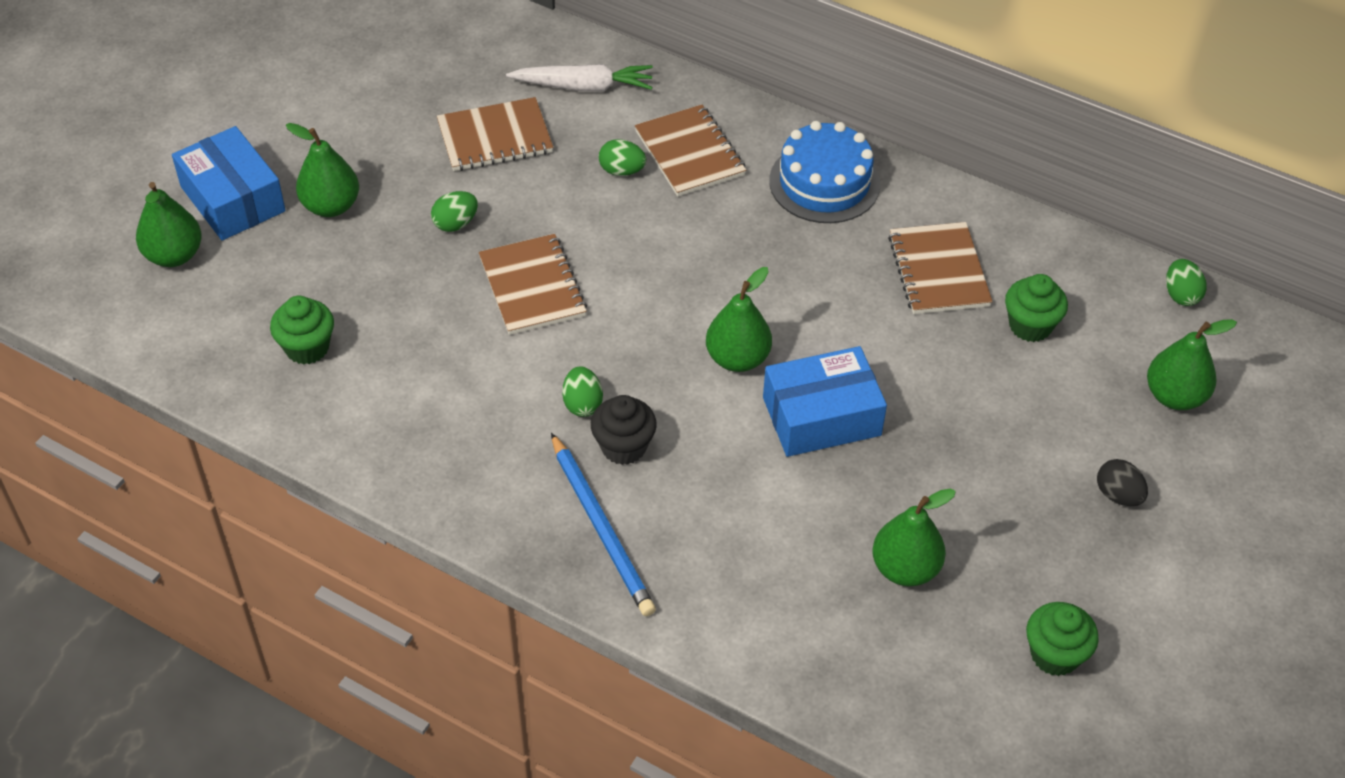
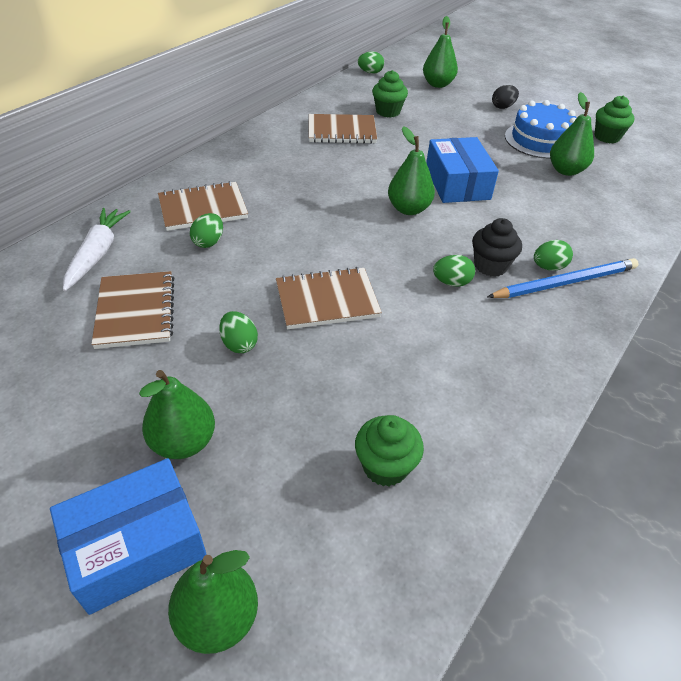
camera: 85 degrees left, 5 degrees down
(631, 512) = (548, 267): none -> green egg
(824, 183) = (254, 158): blue cake -> blue cake (540, 140)

